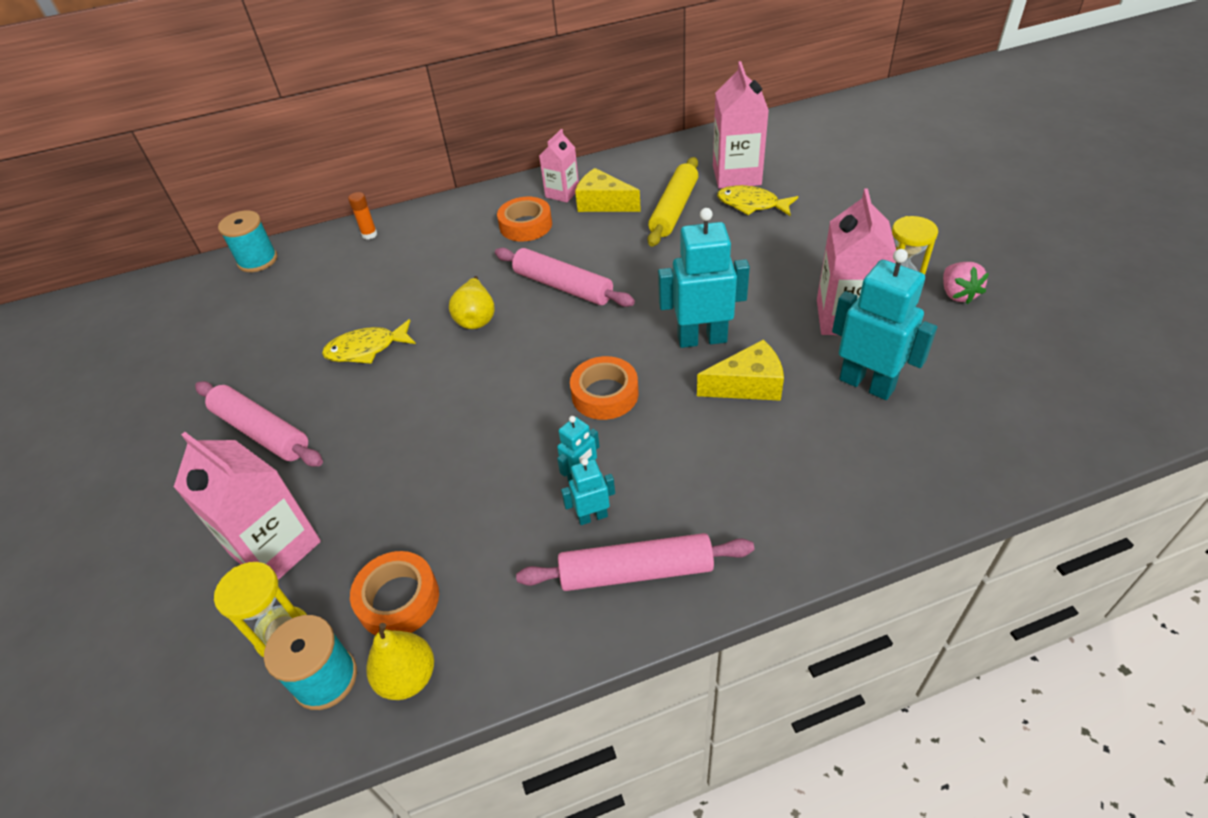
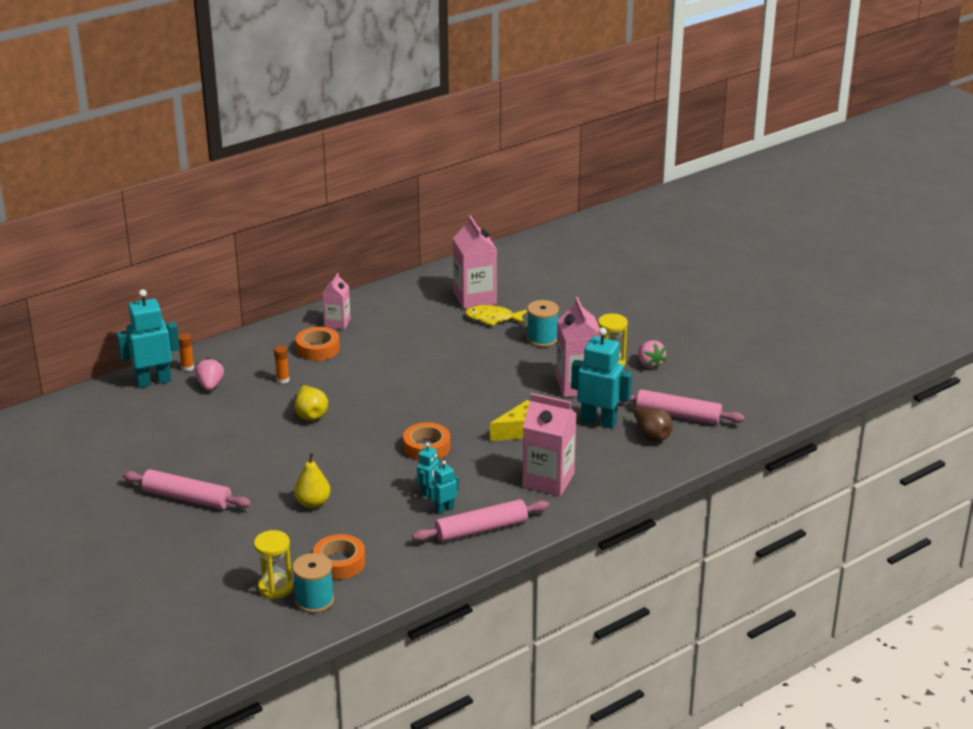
camera: 20 degrees left, 15 degrees down
(258, 260) = (100, 395): turquoise spool -> turquoise spool (542, 339)
(276, 548) = (242, 553): pink carton -> pink carton (548, 480)
(366, 349) = (235, 442): yellow fish -> none
(381, 261) = (210, 385): none -> pink strawberry
(408, 677) = (365, 592): yellow pear -> yellow pear (313, 503)
(466, 263) = (282, 380): none -> orange glue stick
(563, 286) = (367, 387): pink rolling pin -> pink rolling pin (678, 415)
(603, 203) = (375, 328): yellow cheese -> none
(674, 209) = (433, 327): yellow rolling pin -> none
(702, 339) = (482, 409): turquoise robot -> turquoise robot (153, 381)
(947, 423) = (651, 436): none -> brown pear

